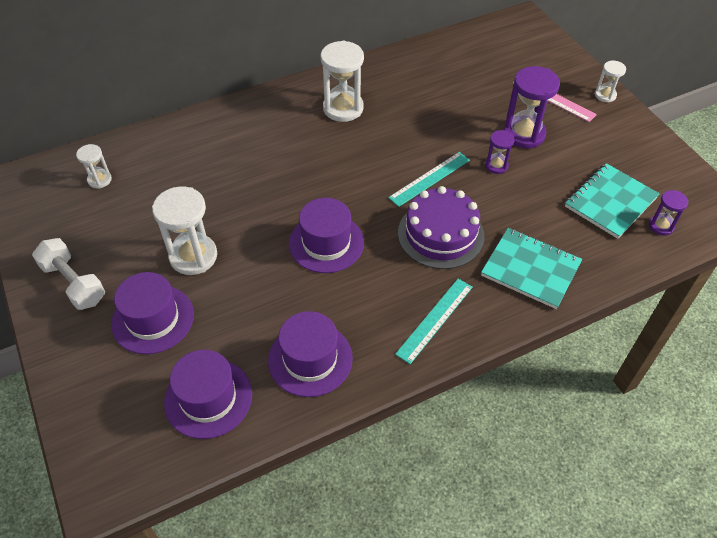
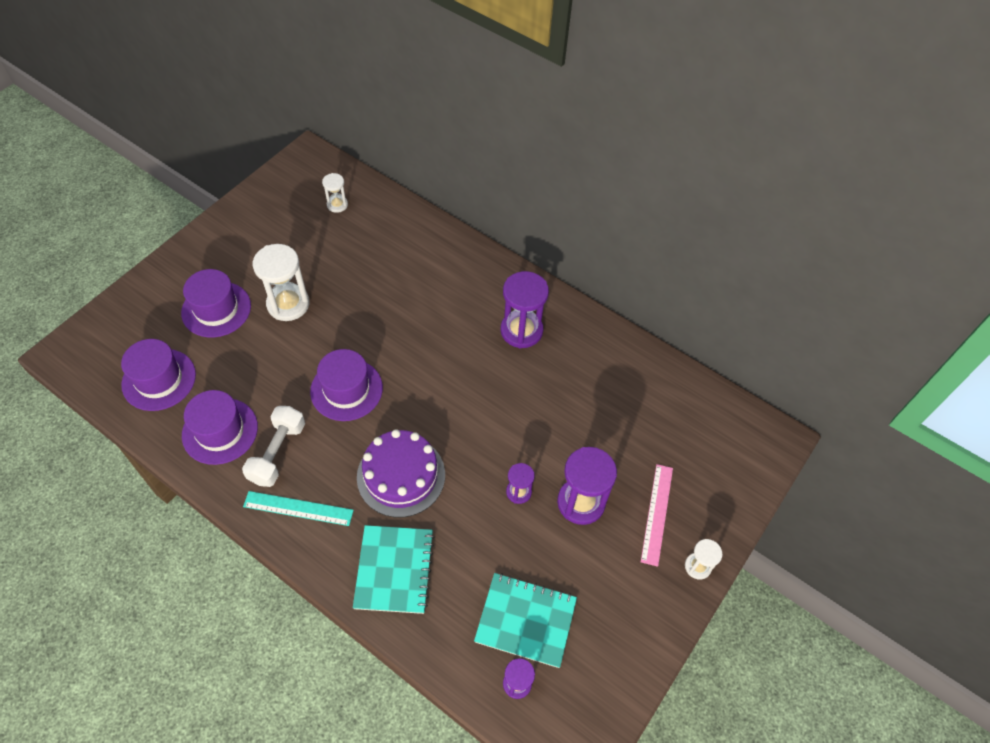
camera: 60 degrees right, 5 degrees up
(74, 283) = (228, 245): white dumbbell -> white dumbbell (277, 453)
(343, 108) = (521, 330): white hourglass -> purple hourglass
(430, 179) = (468, 440): turquoise ruler -> none

